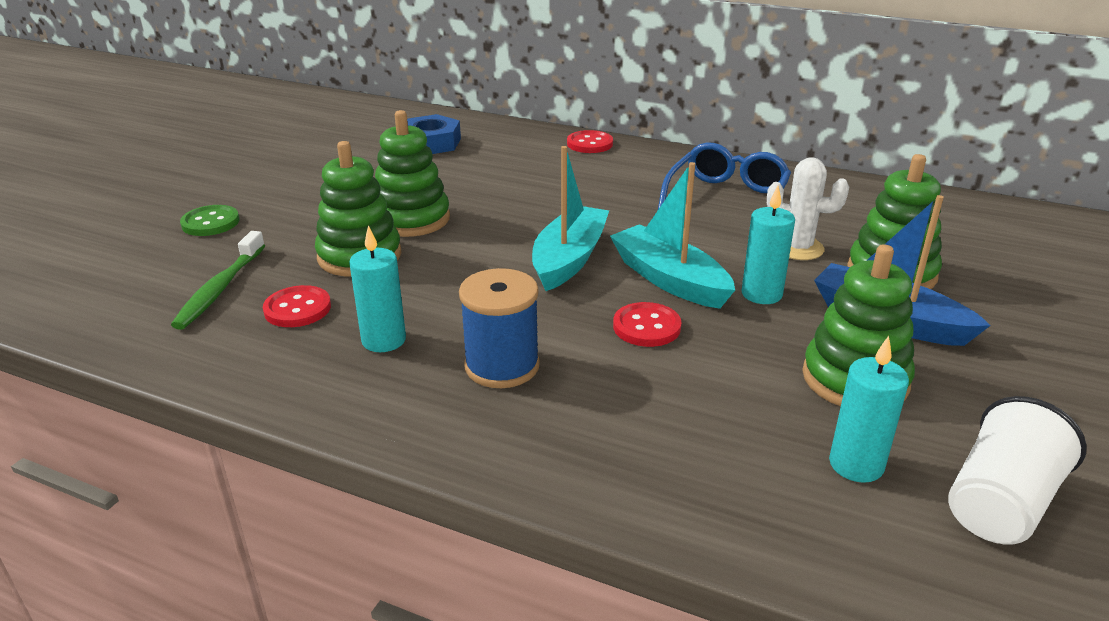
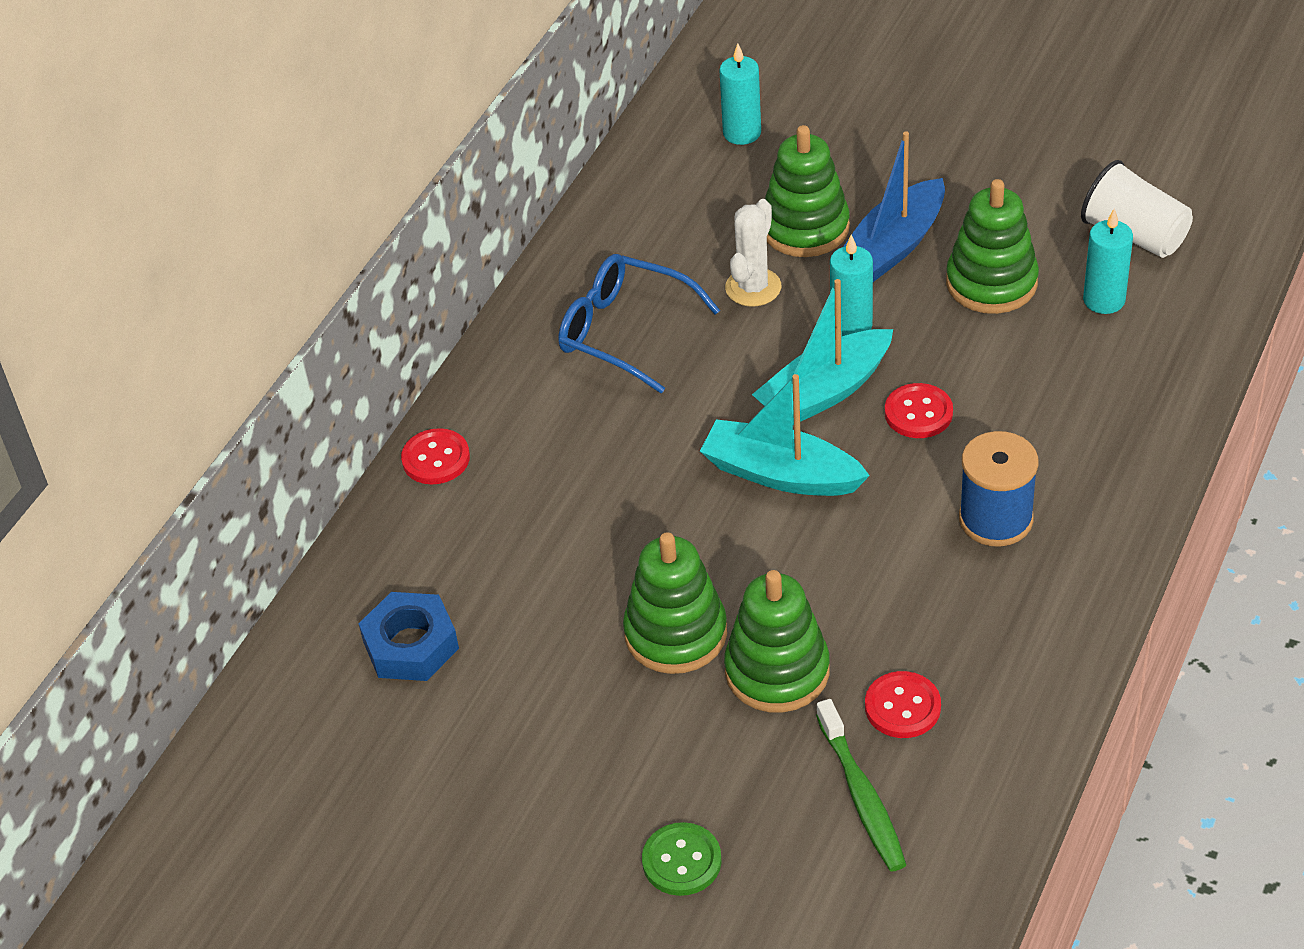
camera: 85 degrees left, 15 degrees up
(220, 289) = (861, 796): green toothbrush -> green toothbrush turned 60 degrees clockwise
(384, 340) = (959, 618): turquoise candle -> turquoise candle (742, 133)

